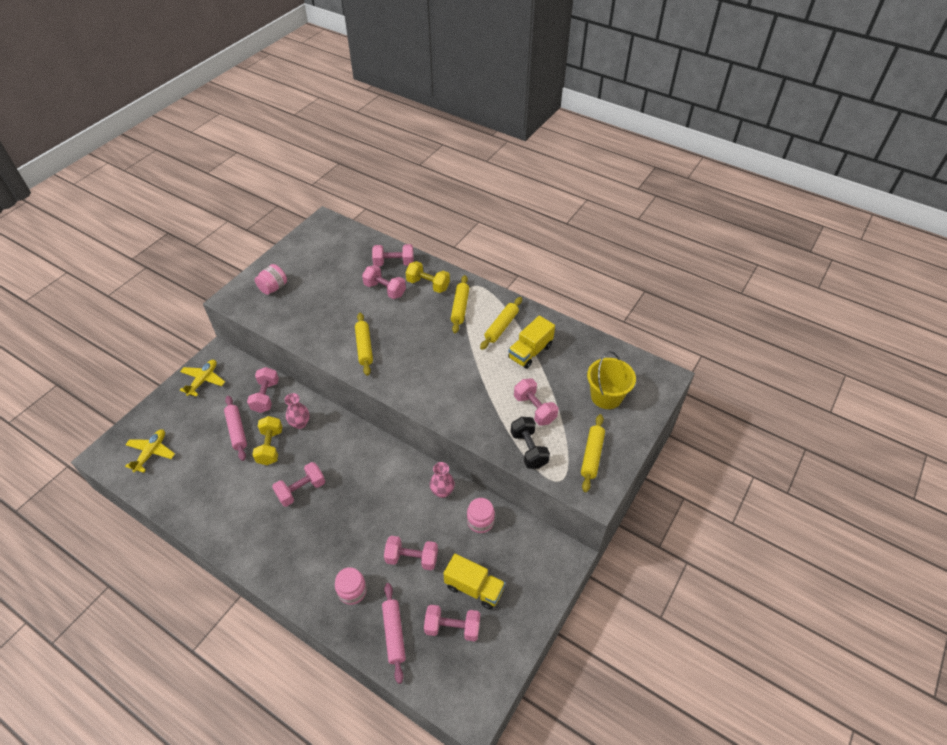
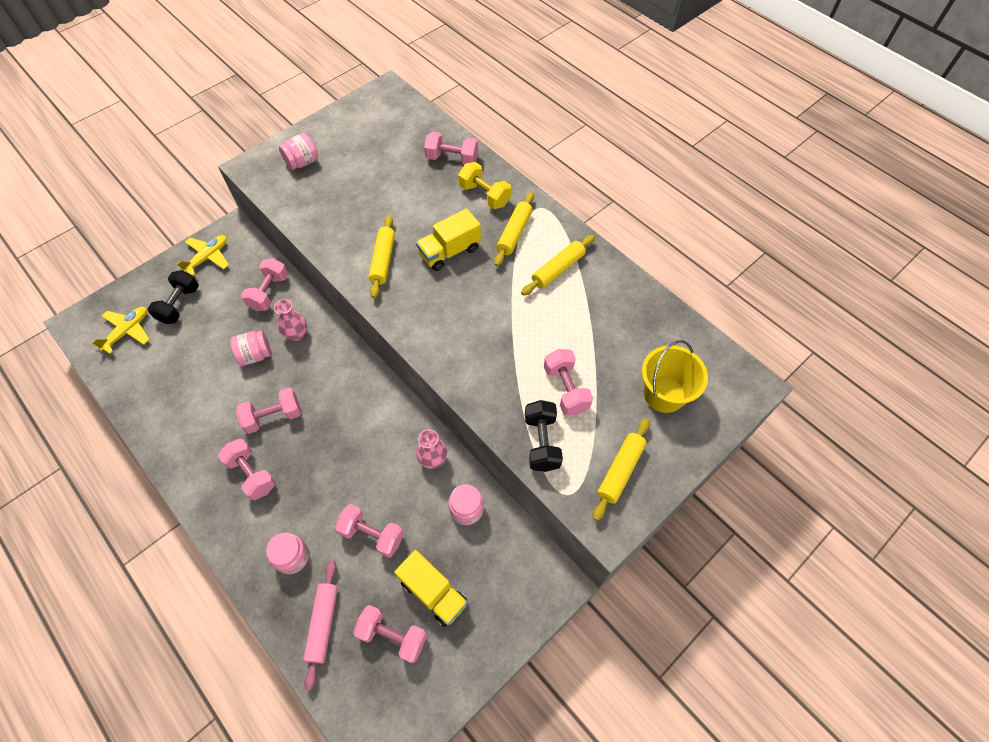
camera: 15 degrees right, 10 degrees up
(191, 422) = (179, 305): none -> black dumbbell
(237, 431) = (225, 327): pink rolling pin -> none
(270, 447) = (255, 355): yellow dumbbell -> pink jar
(385, 290) = (430, 191): pink dumbbell -> pink dumbbell (252, 474)
(530, 352) = (584, 311): yellow truck -> yellow truck (449, 252)

